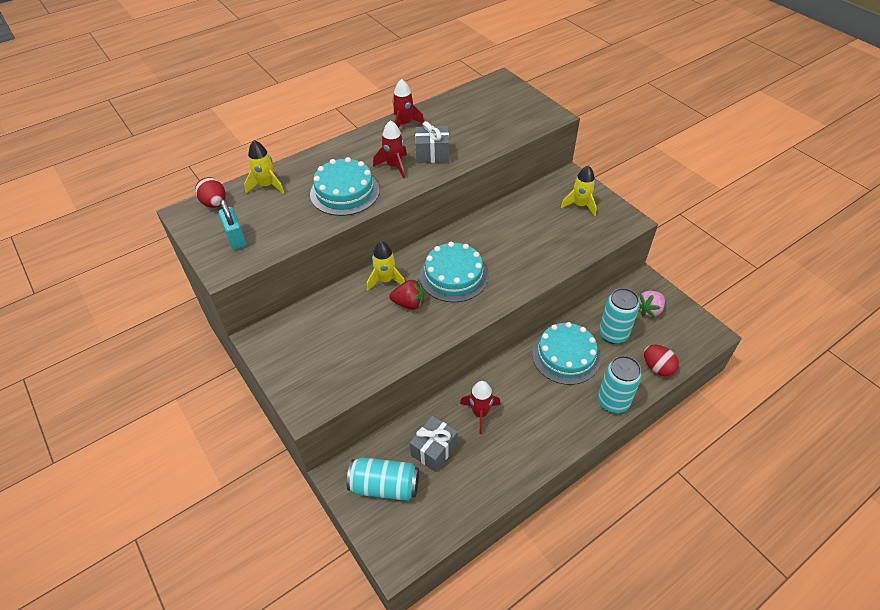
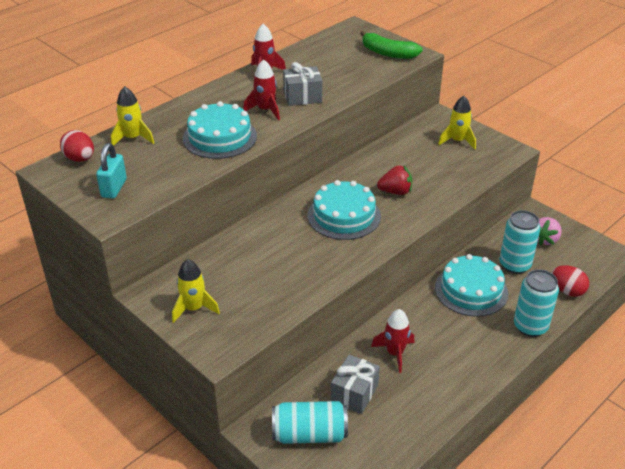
camera: 10 degrees left, 10 degrees down
(236, 238) = (114, 188): turquoise padlock -> turquoise padlock turned 45 degrees clockwise
(385, 280) = (272, 226): yellow rocket -> yellow rocket (194, 308)
(409, 303) = (303, 245): red strawberry -> red strawberry (395, 192)
(525, 112) = (388, 53): none -> green banana

